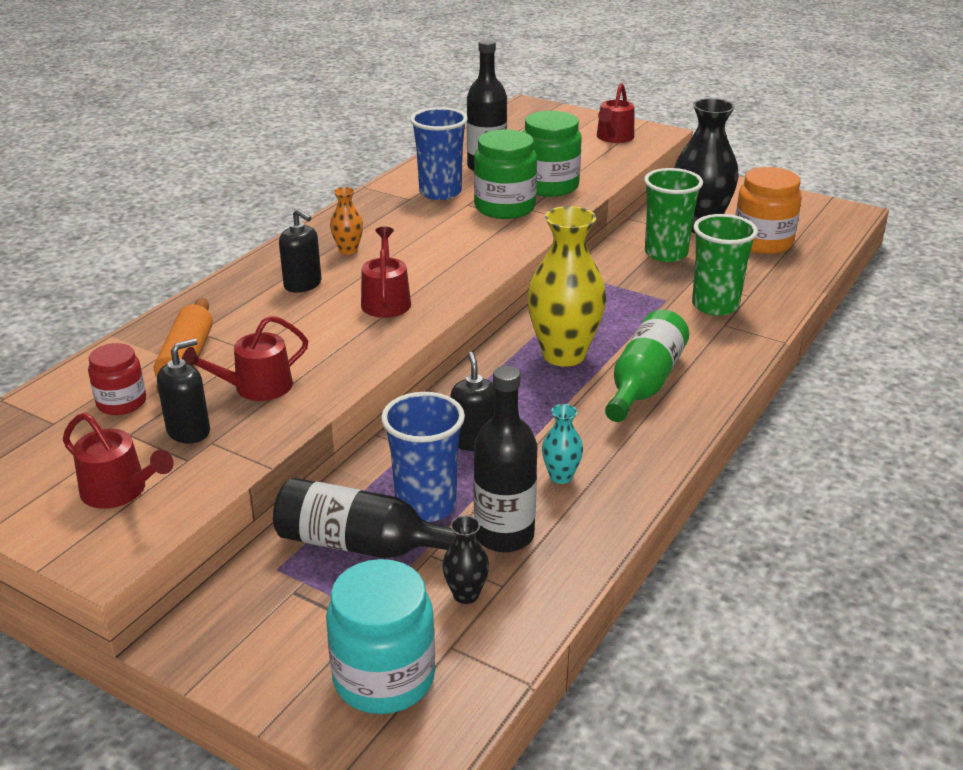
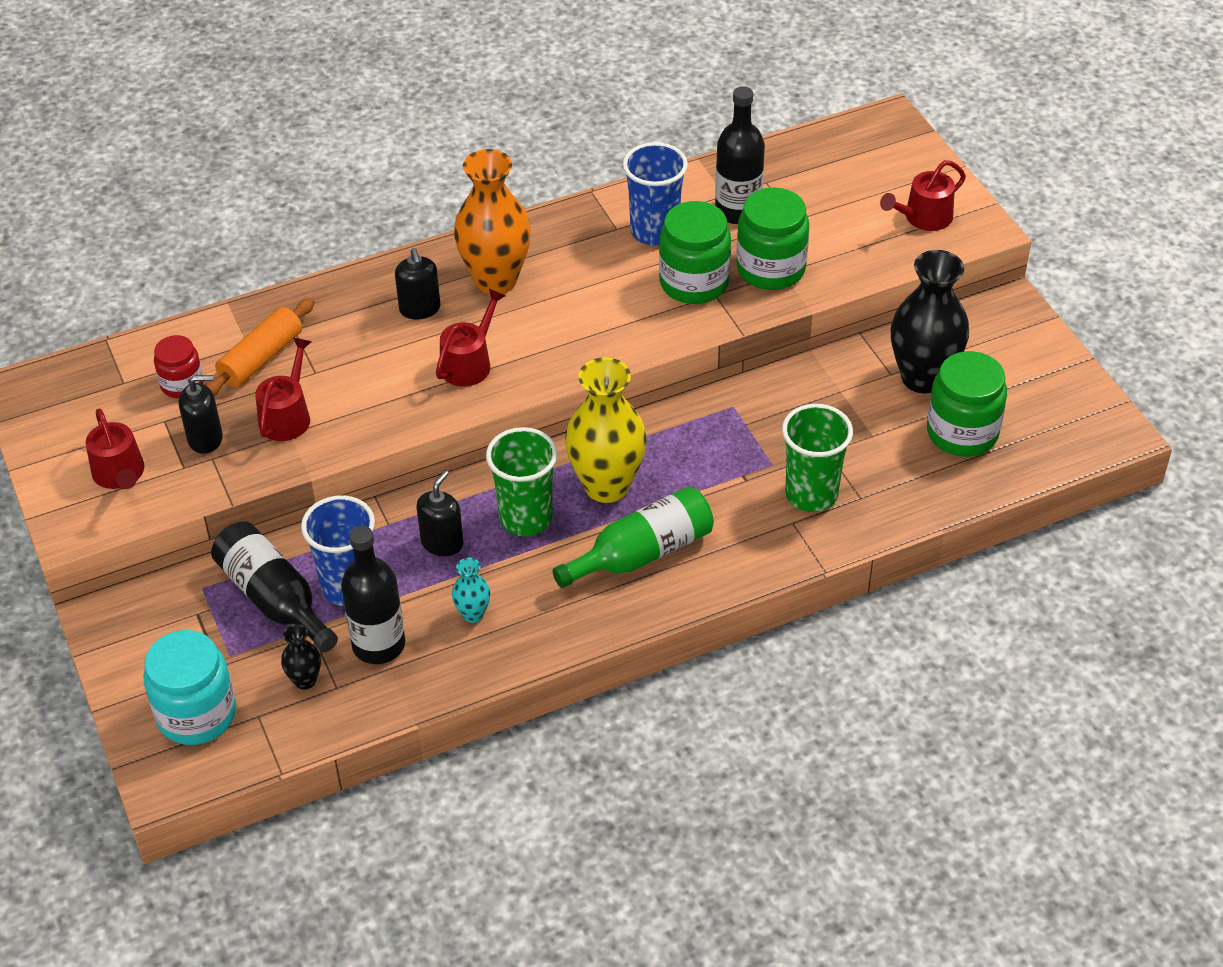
camera: 35 degrees right, 15 degrees up
(256, 387) = (287, 416): red watering can -> red watering can turned 105 degrees clockwise
(348, 250) = (496, 280): orange vase -> orange vase, size x2.20
(666, 253) = (842, 402): green cup -> green cup (526, 518)
(762, 242) = (962, 433): orange jar -> green jar

